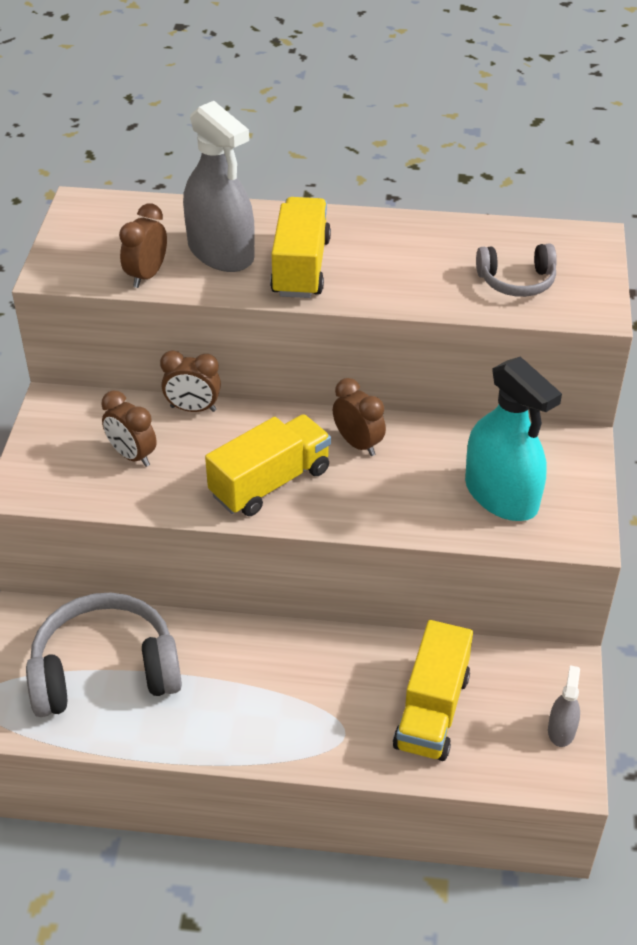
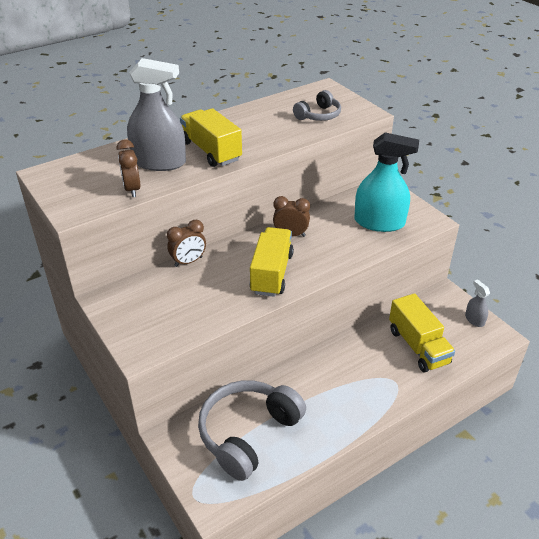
camera: 40 degrees left, 5 degrees down
(132, 455) = (183, 300): brown clock -> none

